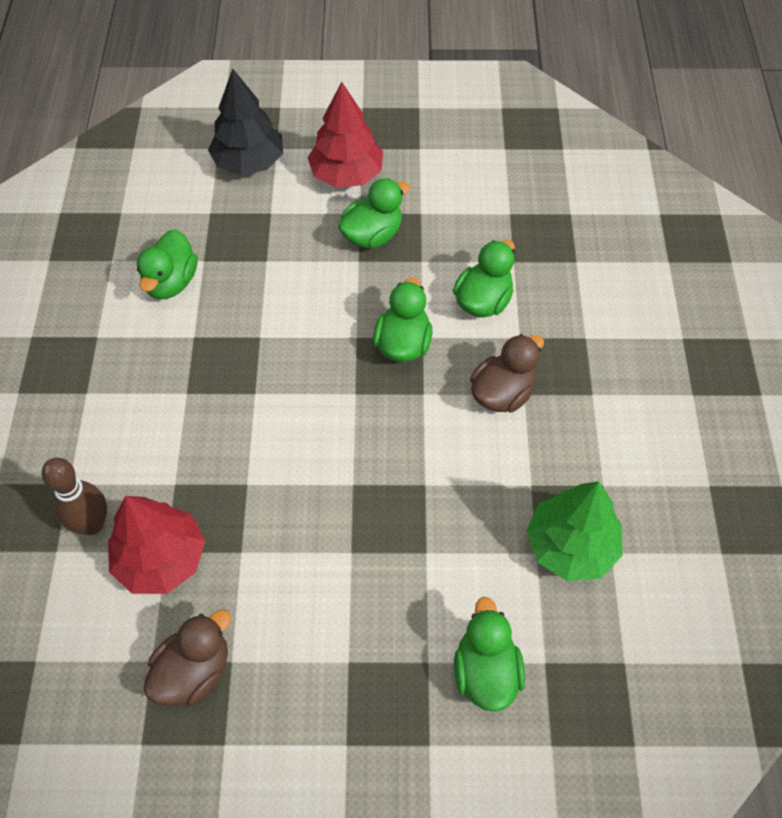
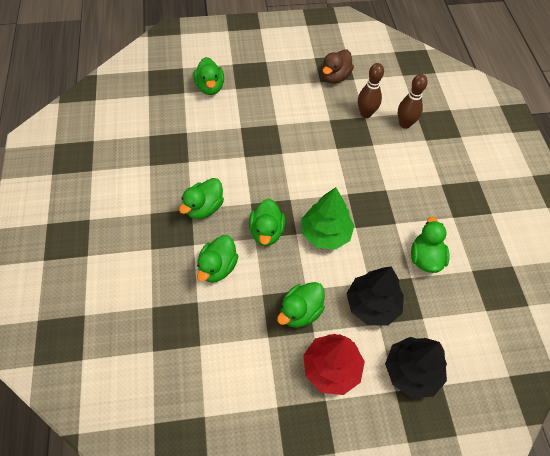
camera: 170 degrees right, 0 degrees up
(161, 559) = (366, 113): red tree -> brown bowling pin
(272, 233) = (372, 305): none -> black tree
(502, 393) = (204, 208): brown duck -> green duck
(571, 546) = (169, 136): green tree -> green tree (325, 233)

